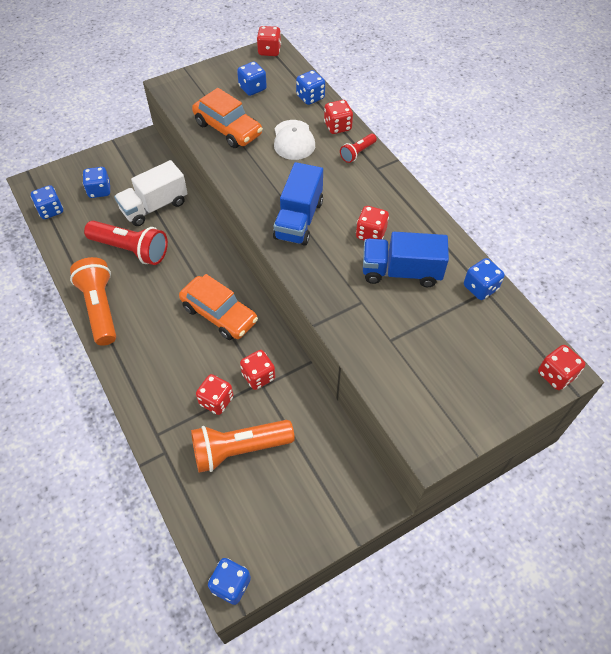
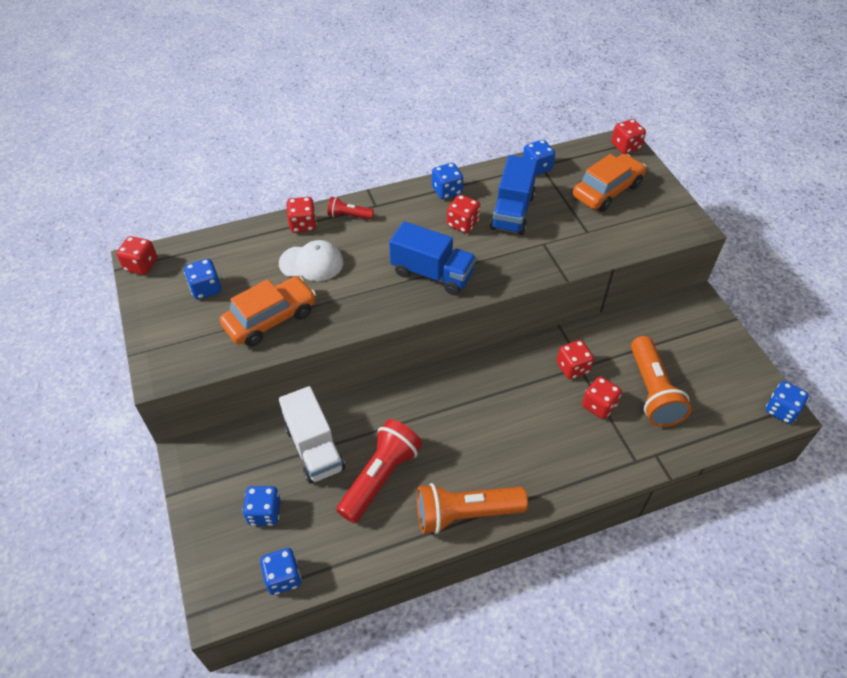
camera: 80 degrees left, 5 degrees down
(219, 314) = (492, 394): orange car -> orange car (607, 191)
(310, 97) = (245, 240): blue dice -> blue dice (447, 191)
(357, 153) = (349, 216): red flashlight -> red flashlight turned 135 degrees clockwise

